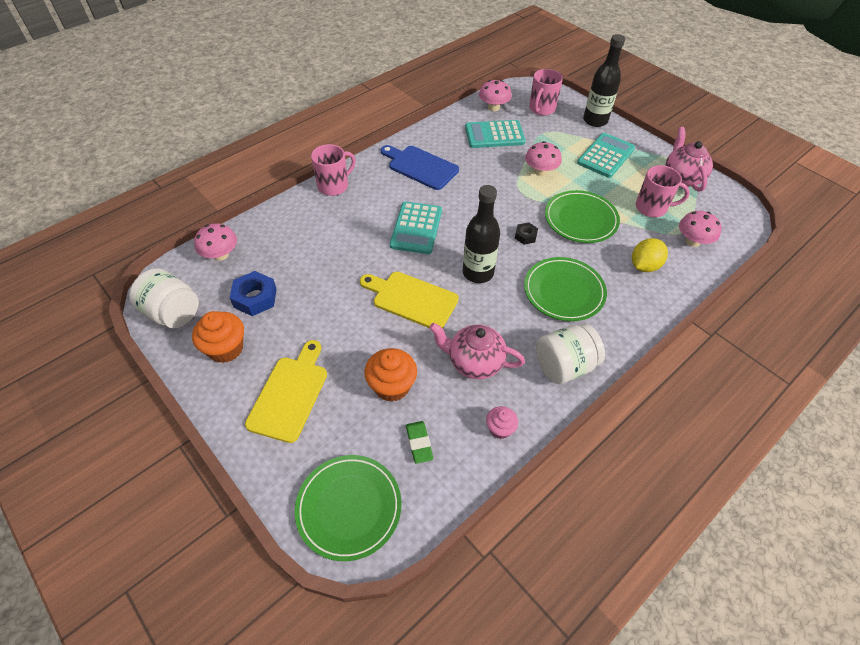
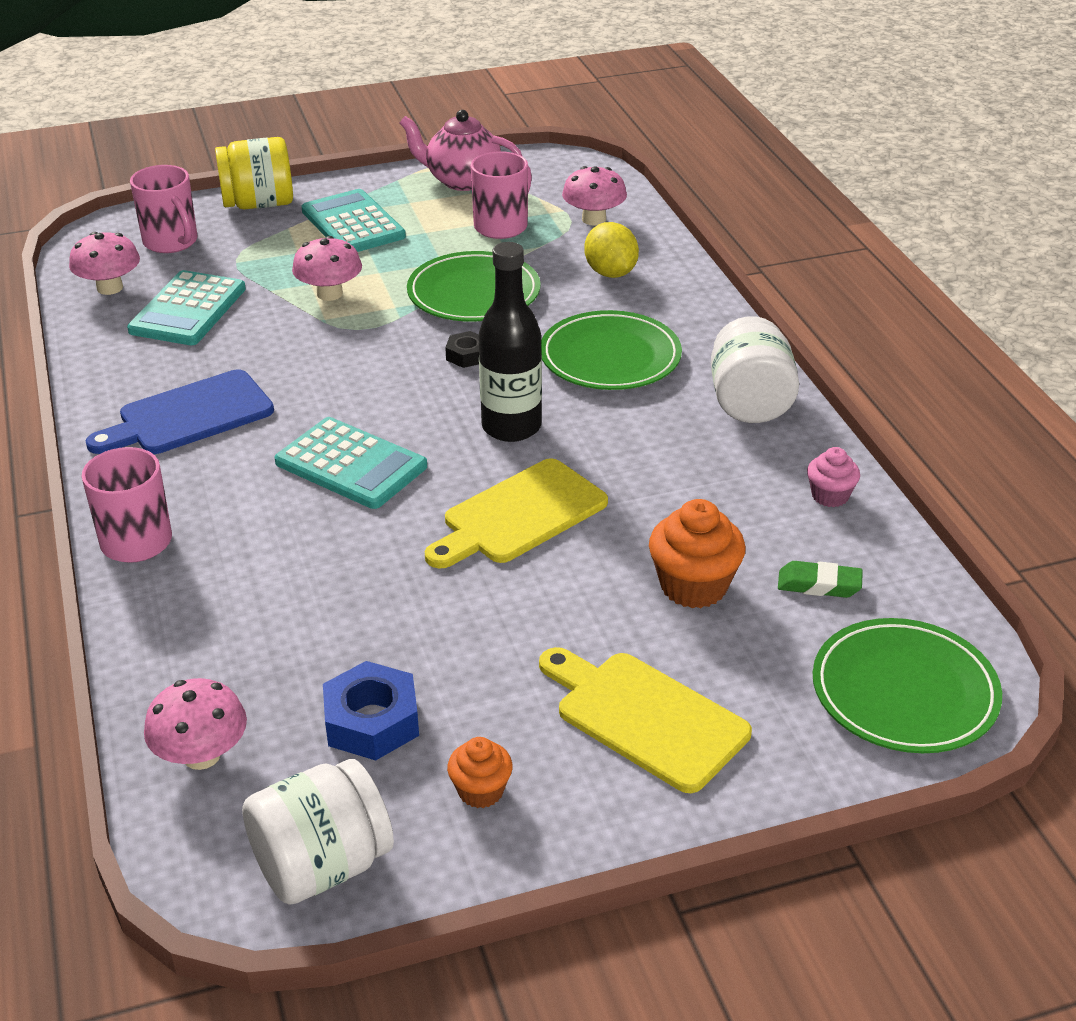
camera: 65 degrees left, 15 degrees down
(226, 348) = (481, 791): orange cupcake -> orange cupcake, size x0.59
(474, 362) = (695, 485): pink teapot -> none
(595, 120) = (259, 204): black bottle -> yellow jar

